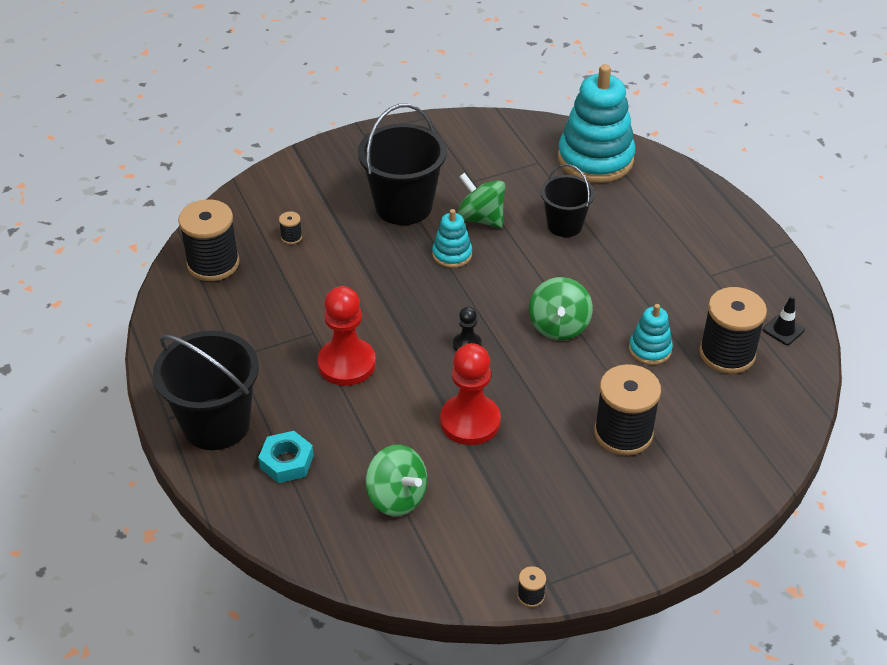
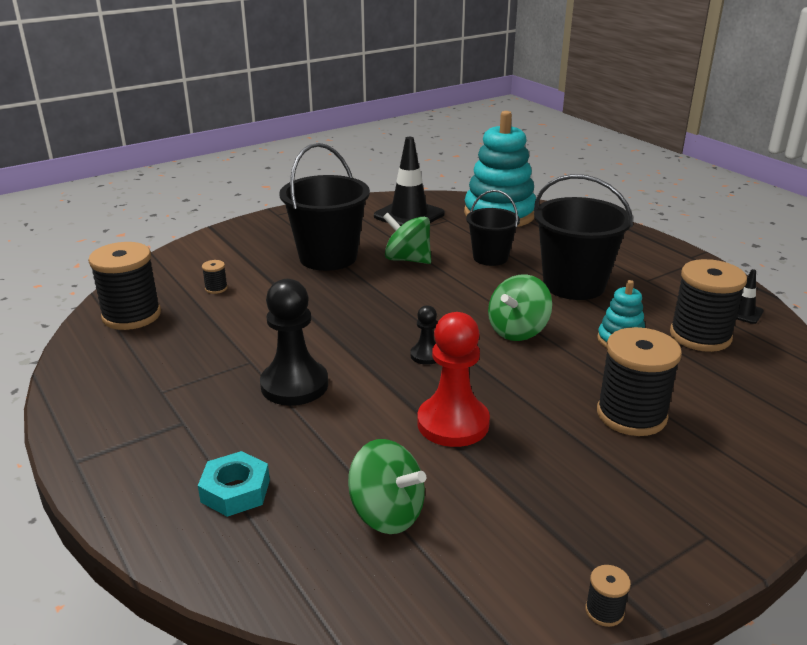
camera: 10 degrees left, 15 degrees down
(216, 424) = (139, 461): black bucket -> black bucket (574, 285)
(346, 364) = (294, 385): red pawn -> black pawn
(452, 254) = (387, 287): turquoise stacking toy -> none
(499, 150) = (409, 215): none -> black traffic cone
(559, 326) = (518, 331): green spinning top -> green spinning top turned 45 degrees clockwise

